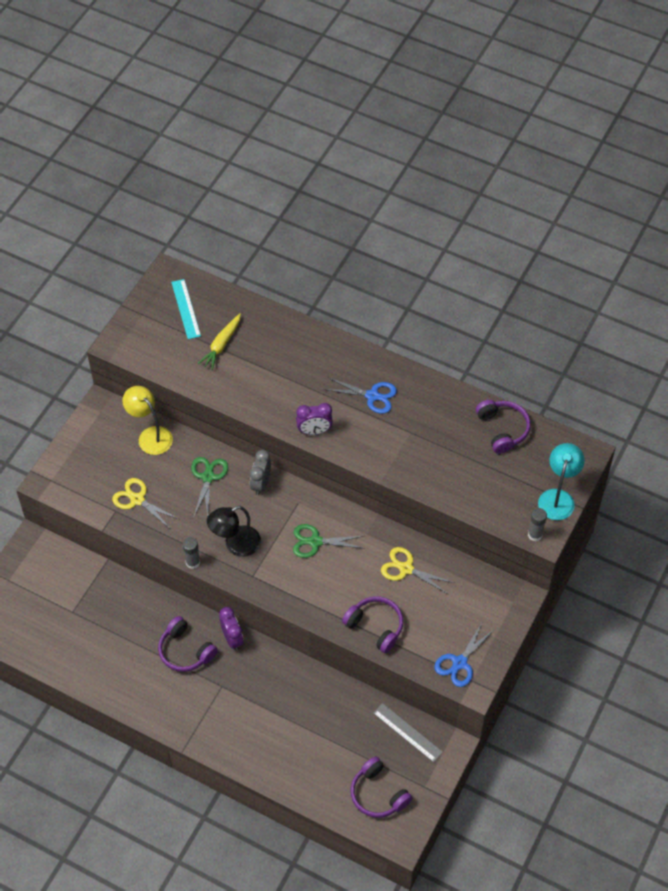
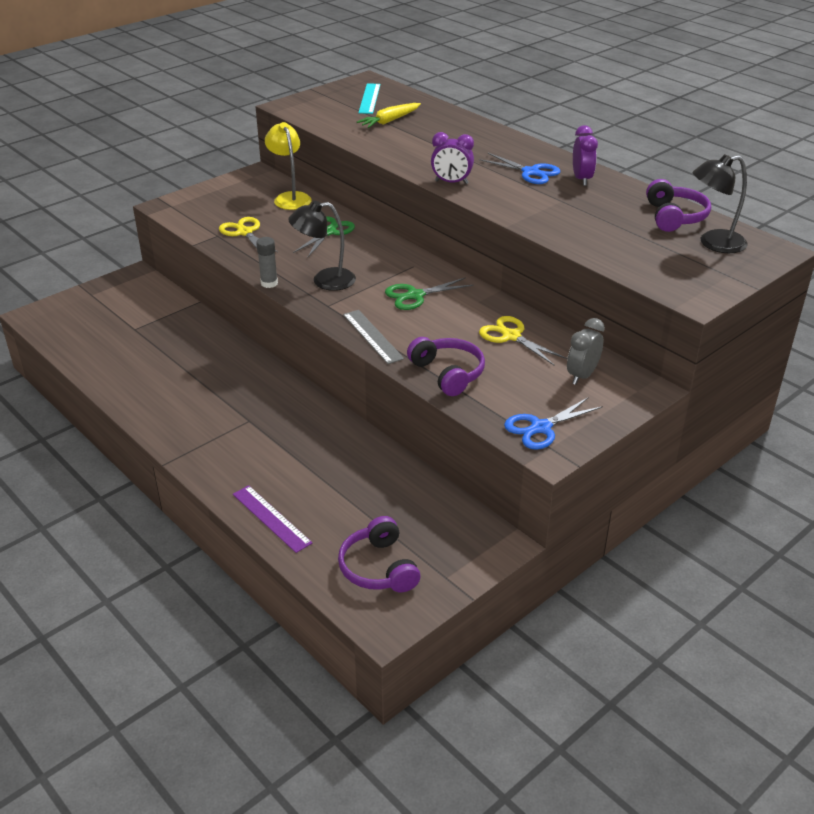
camera: 20 degrees right, 20 degrees down
(185, 651) = (229, 383): purple headphones -> none
(232, 638) = (287, 386): purple clock -> purple clock (581, 179)
(261, 484) = (381, 246): grey clock -> grey clock (582, 375)
(286, 776) = (271, 518): none -> purple ruler
(315, 542) = (415, 296): green scissors -> green scissors turned 45 degrees counterclockwise
(407, 732) = (450, 516): grey ruler -> grey ruler (372, 336)
(535, 535) = (684, 297): grey glue stick -> none
(539, 458) = (713, 243): none -> black lamp
(558, 497) = (727, 275): turquoise lamp -> none

